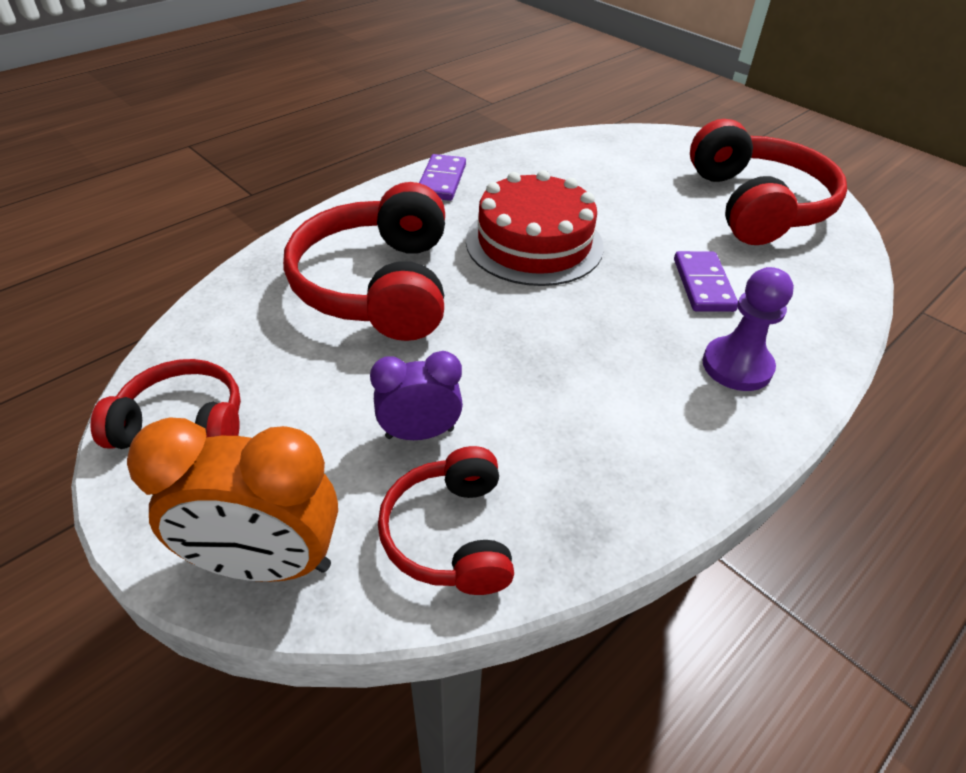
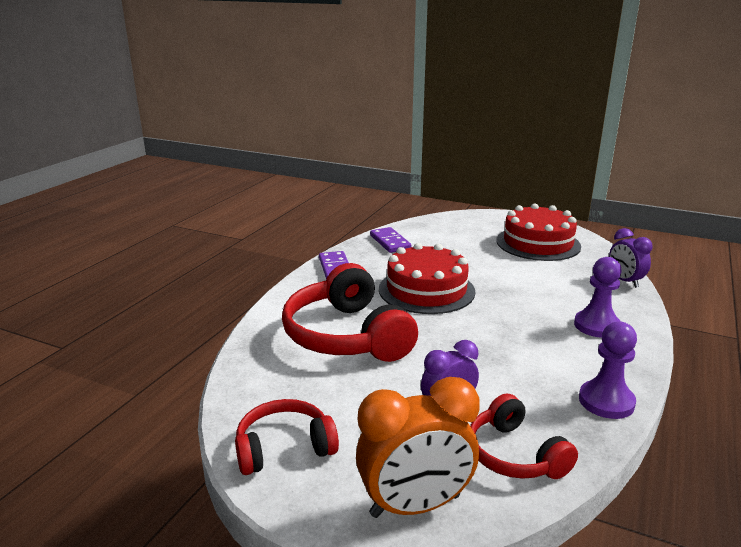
camera: 20 degrees left, 20 degrees down
(649, 496) = (606, 401): none -> purple pawn
(703, 285) = (543, 290): purple domino -> purple domino (390, 242)
(756, 205) = (538, 243): red headphones -> red cake
(844, 302) = (625, 281): none -> purple clock

